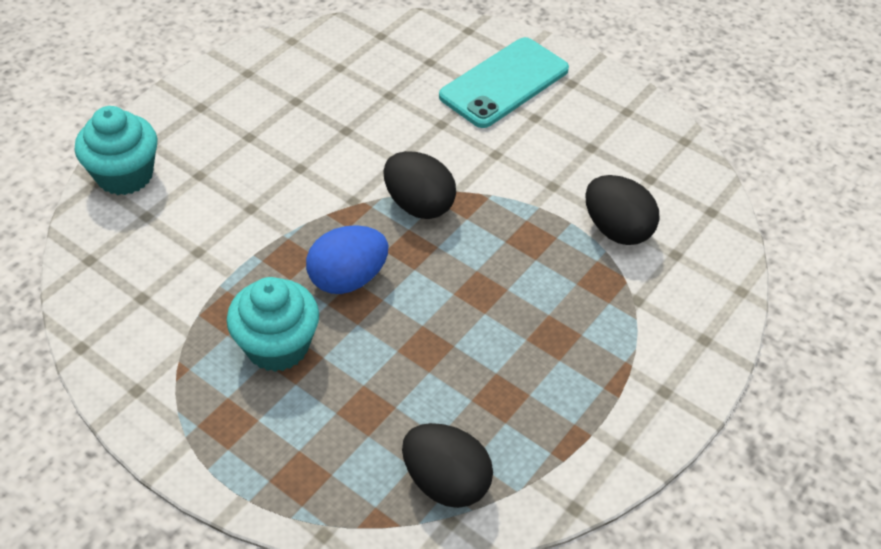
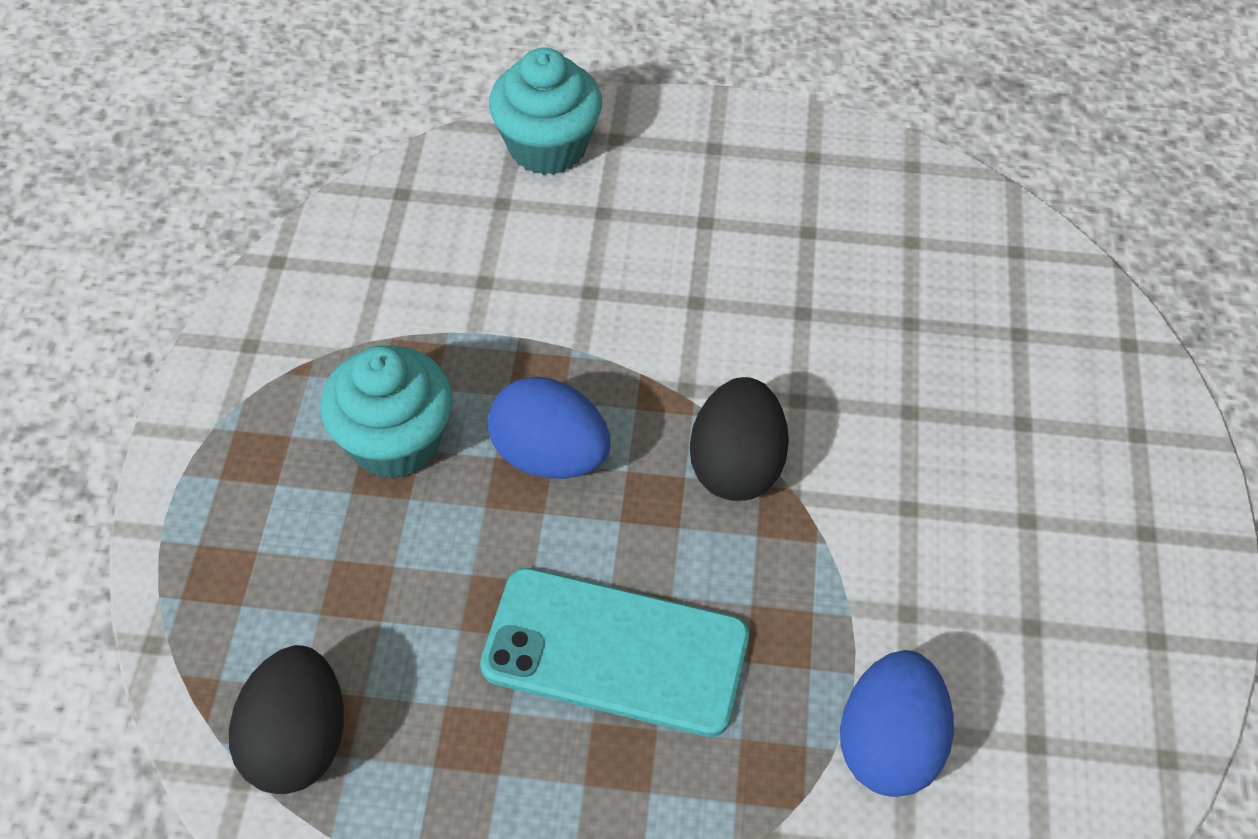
camera: 60 degrees right, 5 degrees up
(504, 83) = (1062, 445): turquoise phone -> turquoise phone (615, 652)
(616, 229) = (888, 744): black egg -> blue egg

